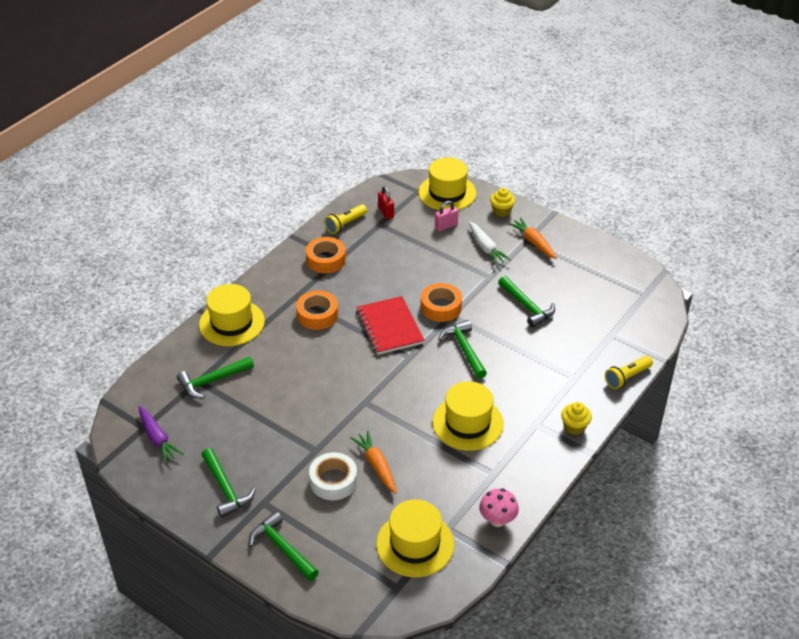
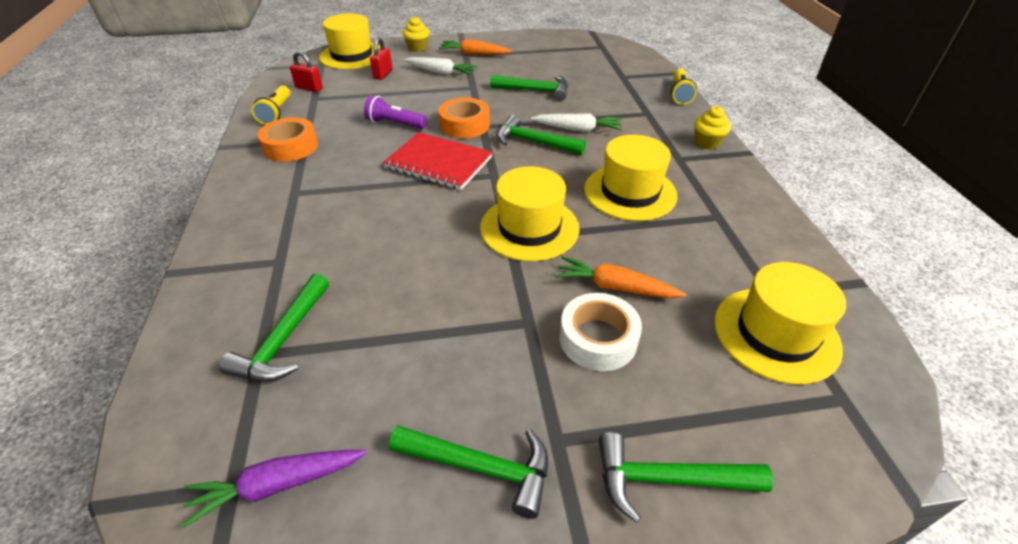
camera: 45 degrees left, 0 degrees up
(157, 438) = (277, 485): purple carrot -> purple carrot turned 150 degrees clockwise
(232, 323) = (236, 260): yellow hat -> yellow hat (529, 228)
(317, 315) = (344, 194): orange tape -> none
(401, 278) = (395, 124): none -> purple flashlight
(446, 226) = (383, 74): pink padlock -> red padlock
(497, 520) = (790, 250): pink mushroom -> none
(506, 358) = (577, 129): none -> white carrot

